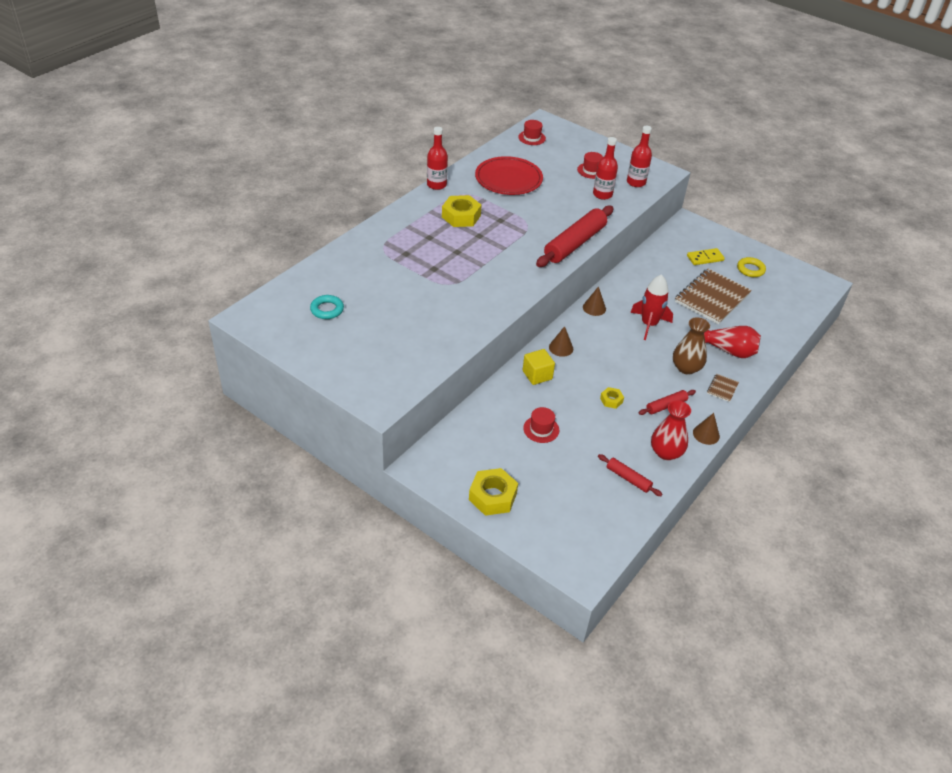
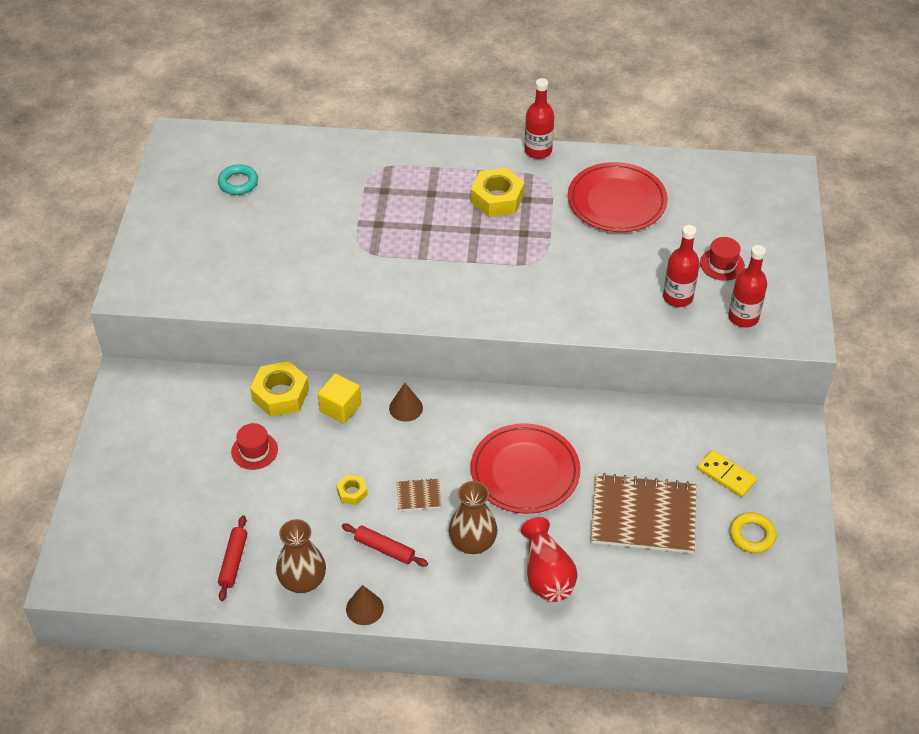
camera: 60 degrees right, 5 degrees up
(492, 496) = (125, 456): yellow nut -> yellow nut (280, 394)
(532, 138) = (734, 179): red hat -> none
(574, 243) = (542, 316): red rolling pin -> none
(594, 308) = (508, 406): brown cone -> none
(649, 324) = (525, 472): red rocket -> red plate
(666, 452) = (302, 580): red vase -> brown vase
(722, 388) = (464, 594): brown notebook -> brown notebook (419, 495)

